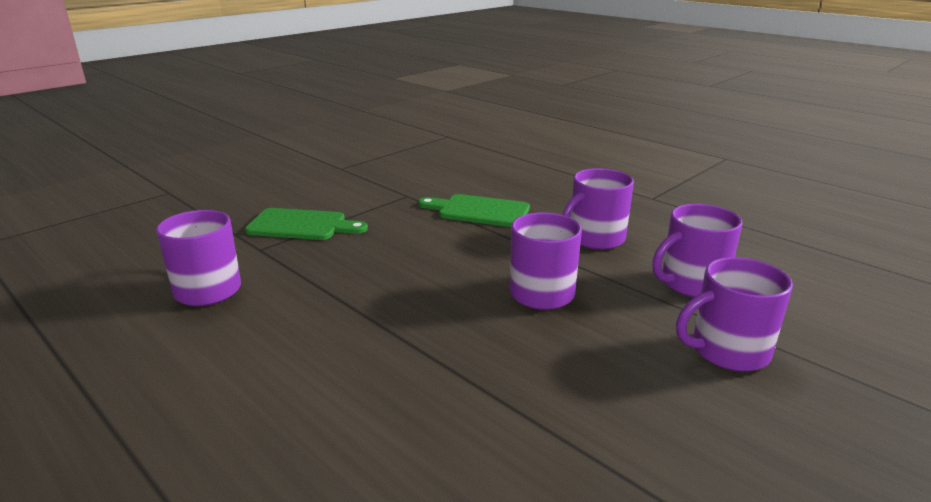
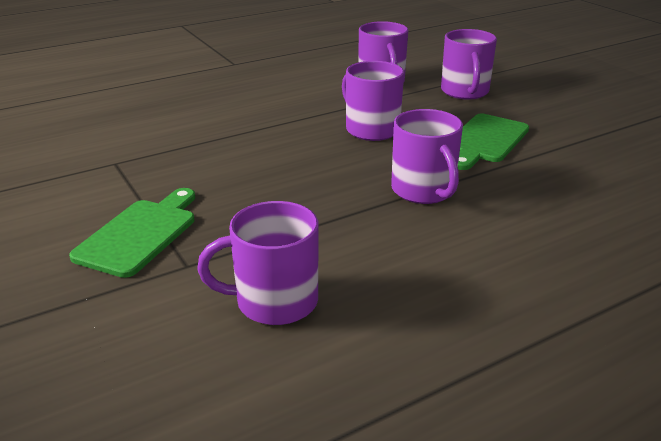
camera: 75 degrees left, 5 degrees up
(479, 211) = (195, 131): green cutting board -> green cutting board (485, 140)
(595, 239) = (293, 96): purple mug -> purple mug (424, 191)

